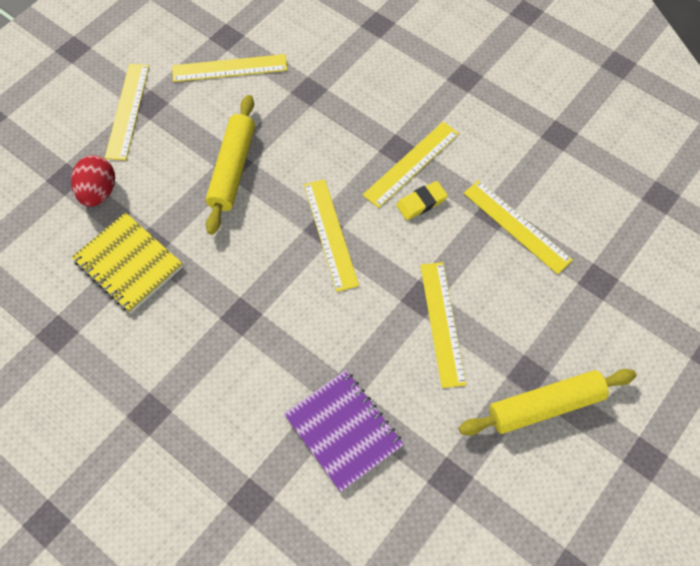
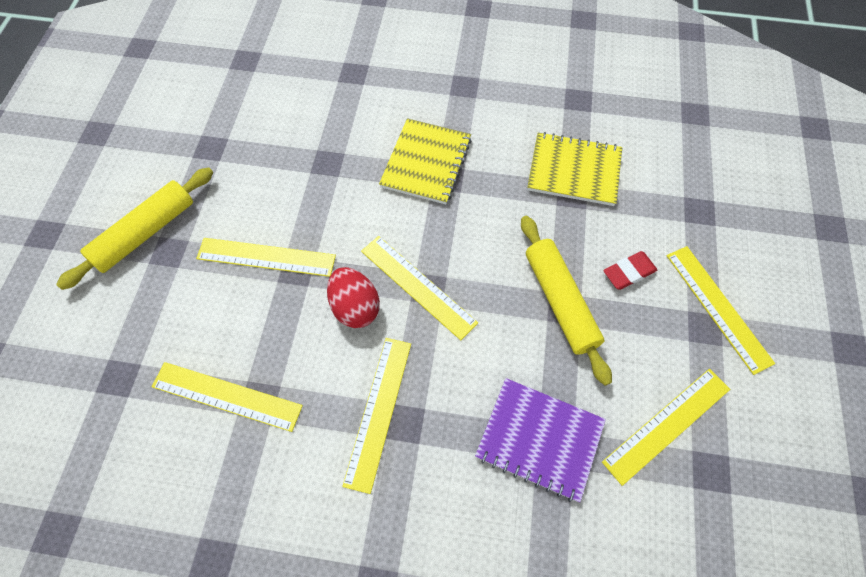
camera: 150 degrees right, 0 degrees up
(98, 192) = (659, 214): red egg -> red egg (355, 307)
(164, 163) = (628, 272): none -> red eraser
(249, 342) = (426, 163): none -> yellow notebook
(343, 430) = (310, 140): purple notebook -> purple notebook (539, 439)
(421, 203) = (343, 369): yellow eraser -> none
(442, 323) = (266, 257): yellow ruler -> yellow ruler turned 45 degrees counterclockwise

